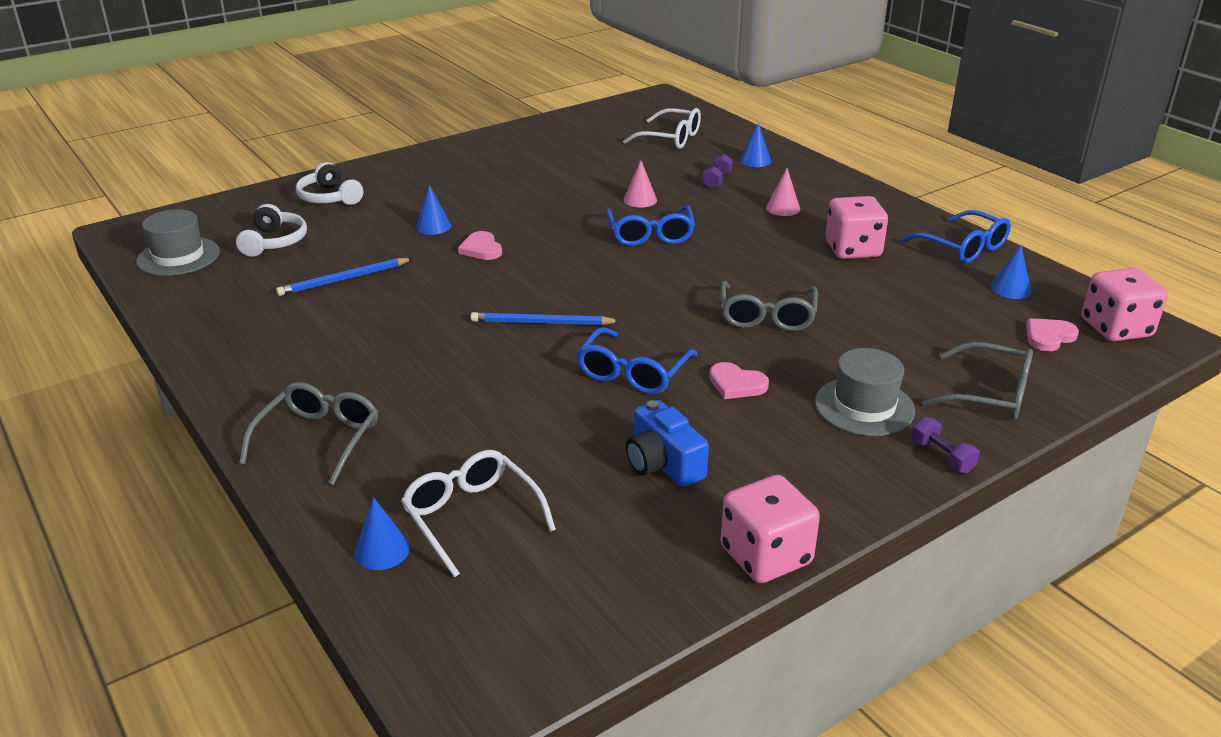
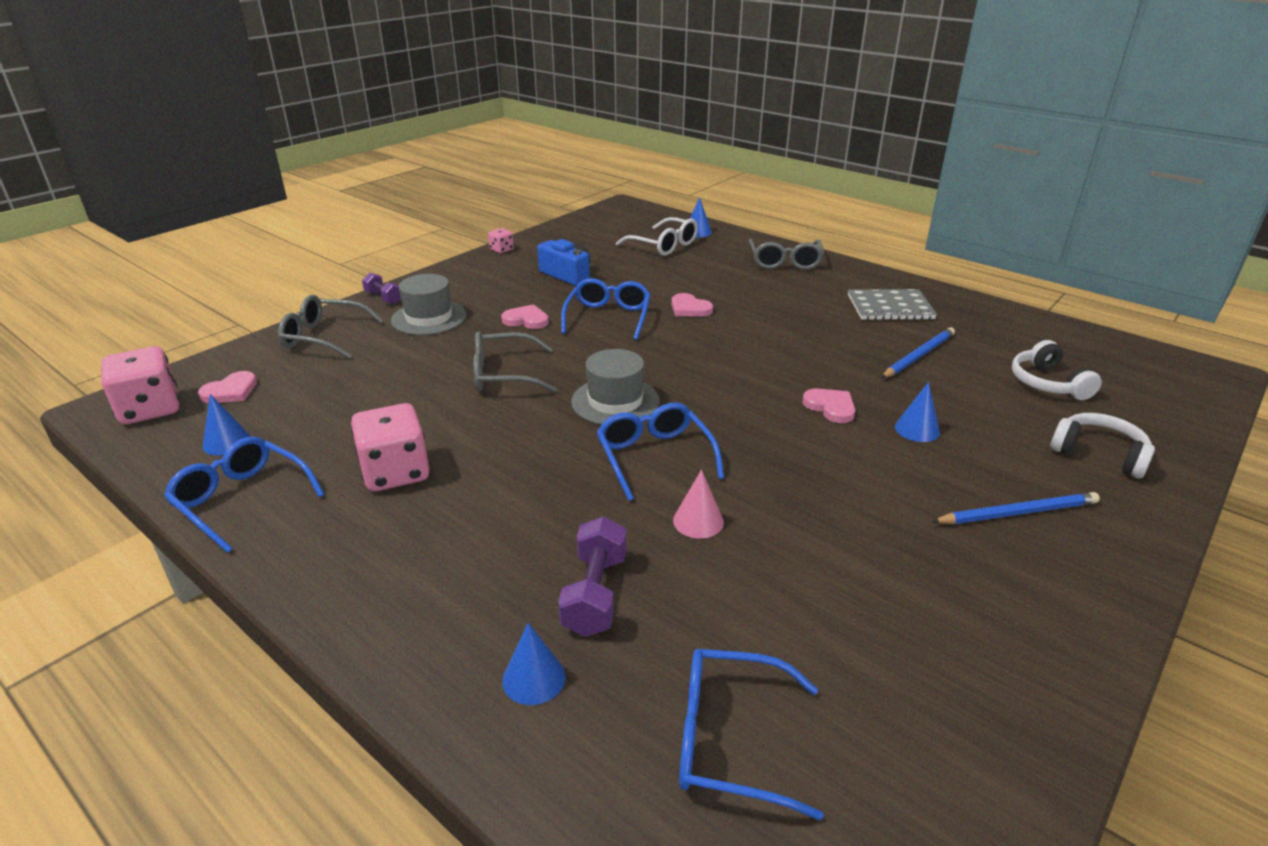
camera: 165 degrees right, 0 degrees up
(178, 257) = (1102, 355): grey hat -> grey hat (615, 401)
(288, 337) = (890, 307): none -> grey notebook
(525, 371) = (689, 308): none -> pink heart
(541, 323) = (704, 342): blue pencil -> blue pencil (1018, 513)
(670, 138) = (730, 740): white glasses -> blue glasses
(717, 180) = (595, 594): purple dumbbell -> purple dumbbell, size x1.55
(766, 556) = (501, 250): pink dice -> pink dice, size x0.49
(767, 316) = (504, 375): grey glasses -> grey glasses turned 90 degrees counterclockwise
(783, 208) = (482, 539): pink cone -> none

